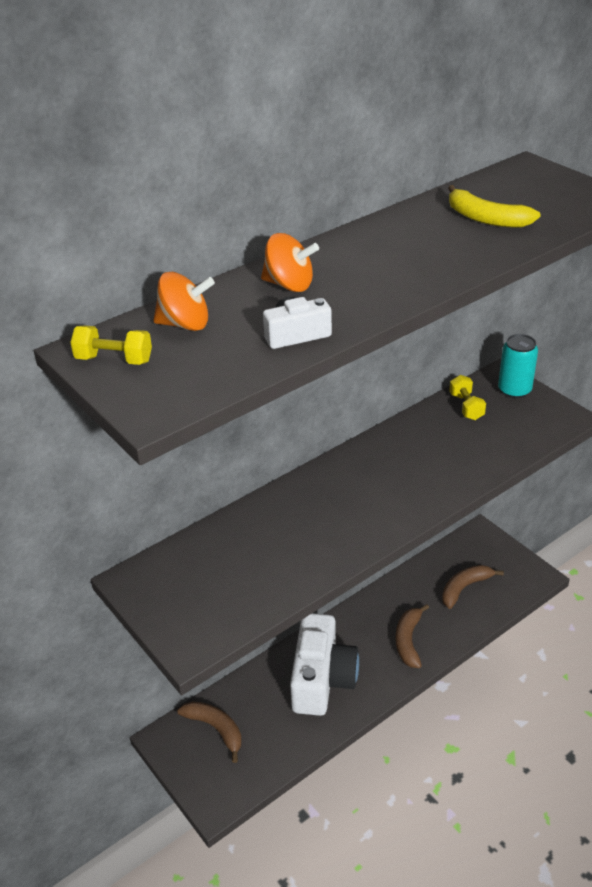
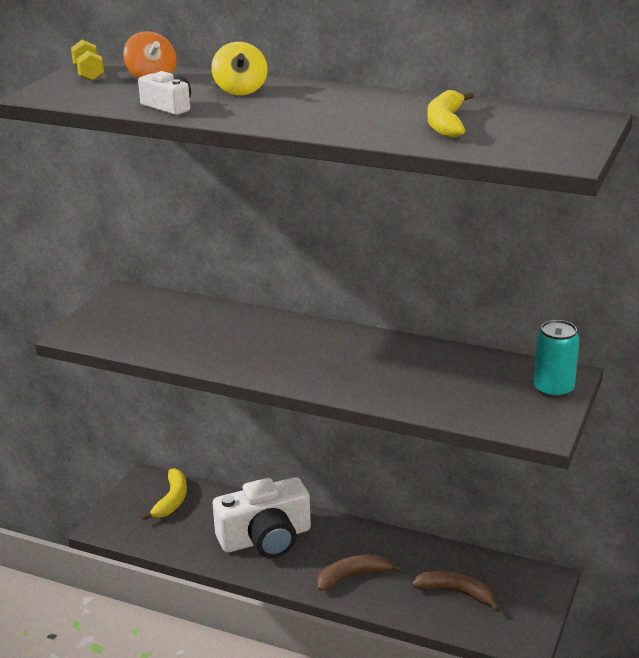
camera: 60 degrees right, 10 degrees down
(215, 729) = (172, 500): brown banana -> yellow banana
(289, 285) = (240, 90): orange spinning top -> yellow spinning top
(466, 407) = (491, 369): yellow dumbbell -> none

